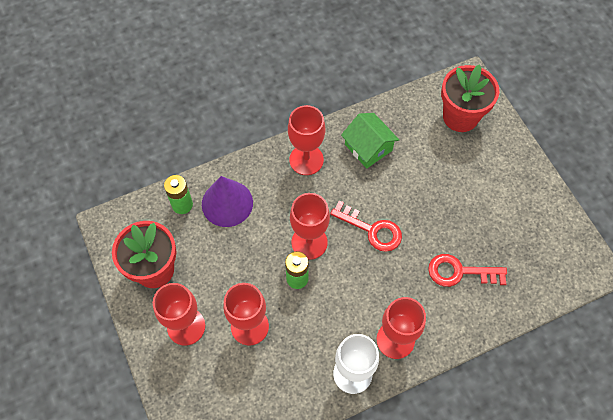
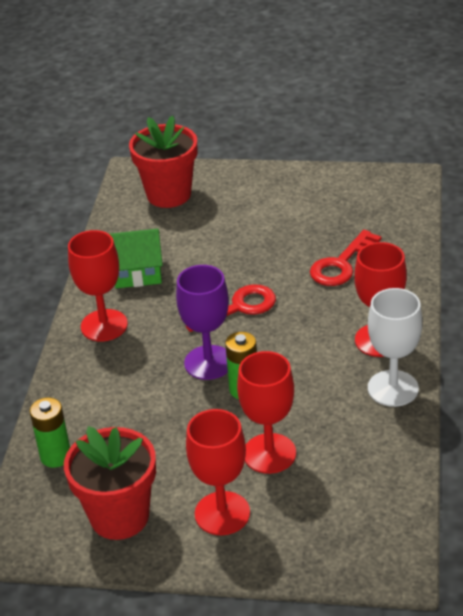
camera: 55 degrees left, 25 degrees down
(227, 203) = (93, 414): purple cone -> none
(309, 242) = (208, 362): red goblet -> purple goblet

